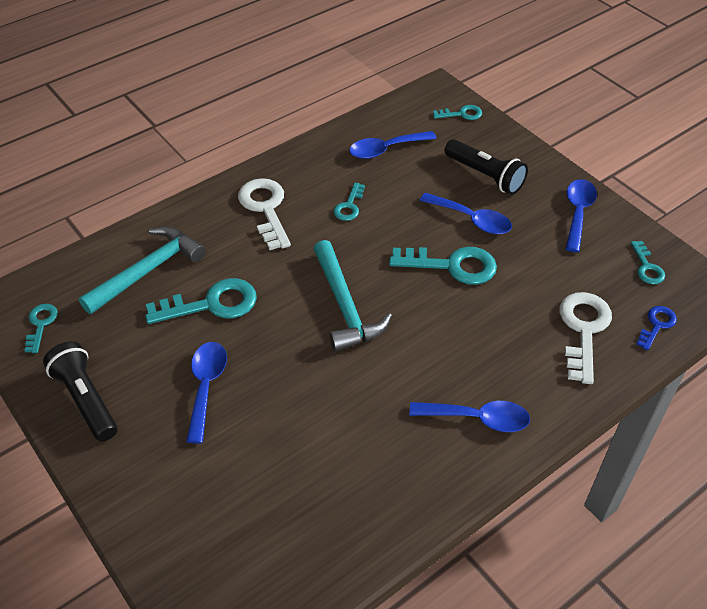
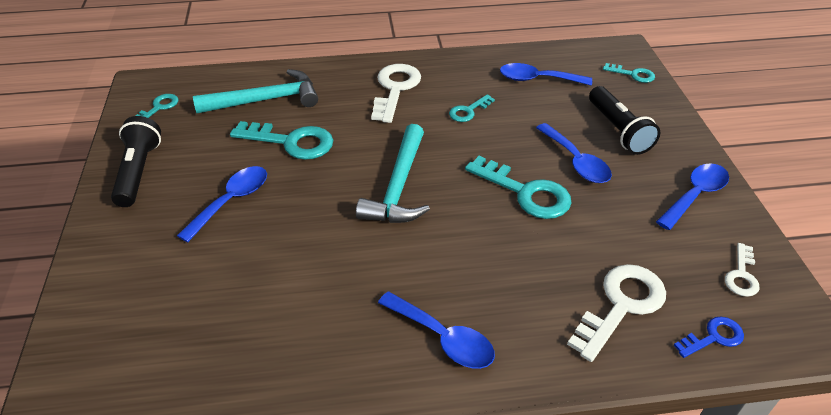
camera: 30 degrees right, 5 degrees down
(647, 267) = (741, 275): turquoise key -> white key

